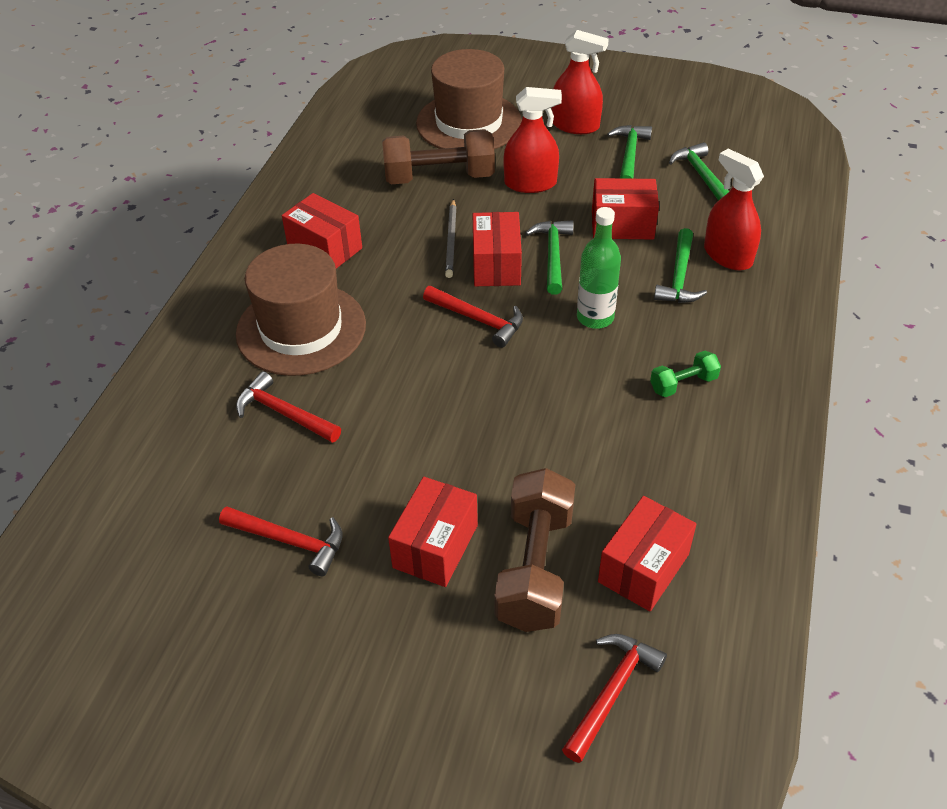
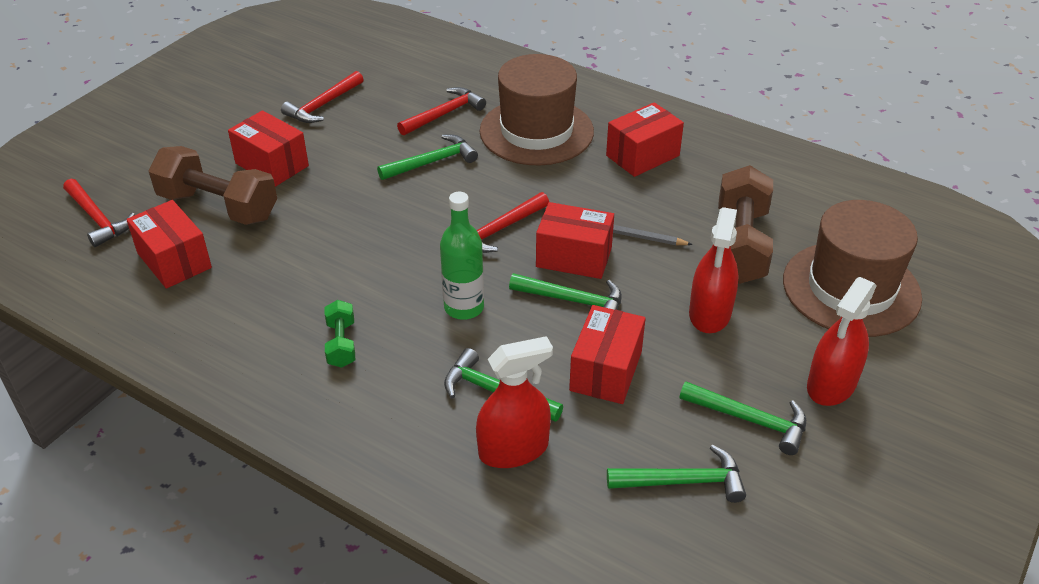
camera: 105 degrees right, 5 degrees down
(383, 398) = (432, 162): none -> green hammer

